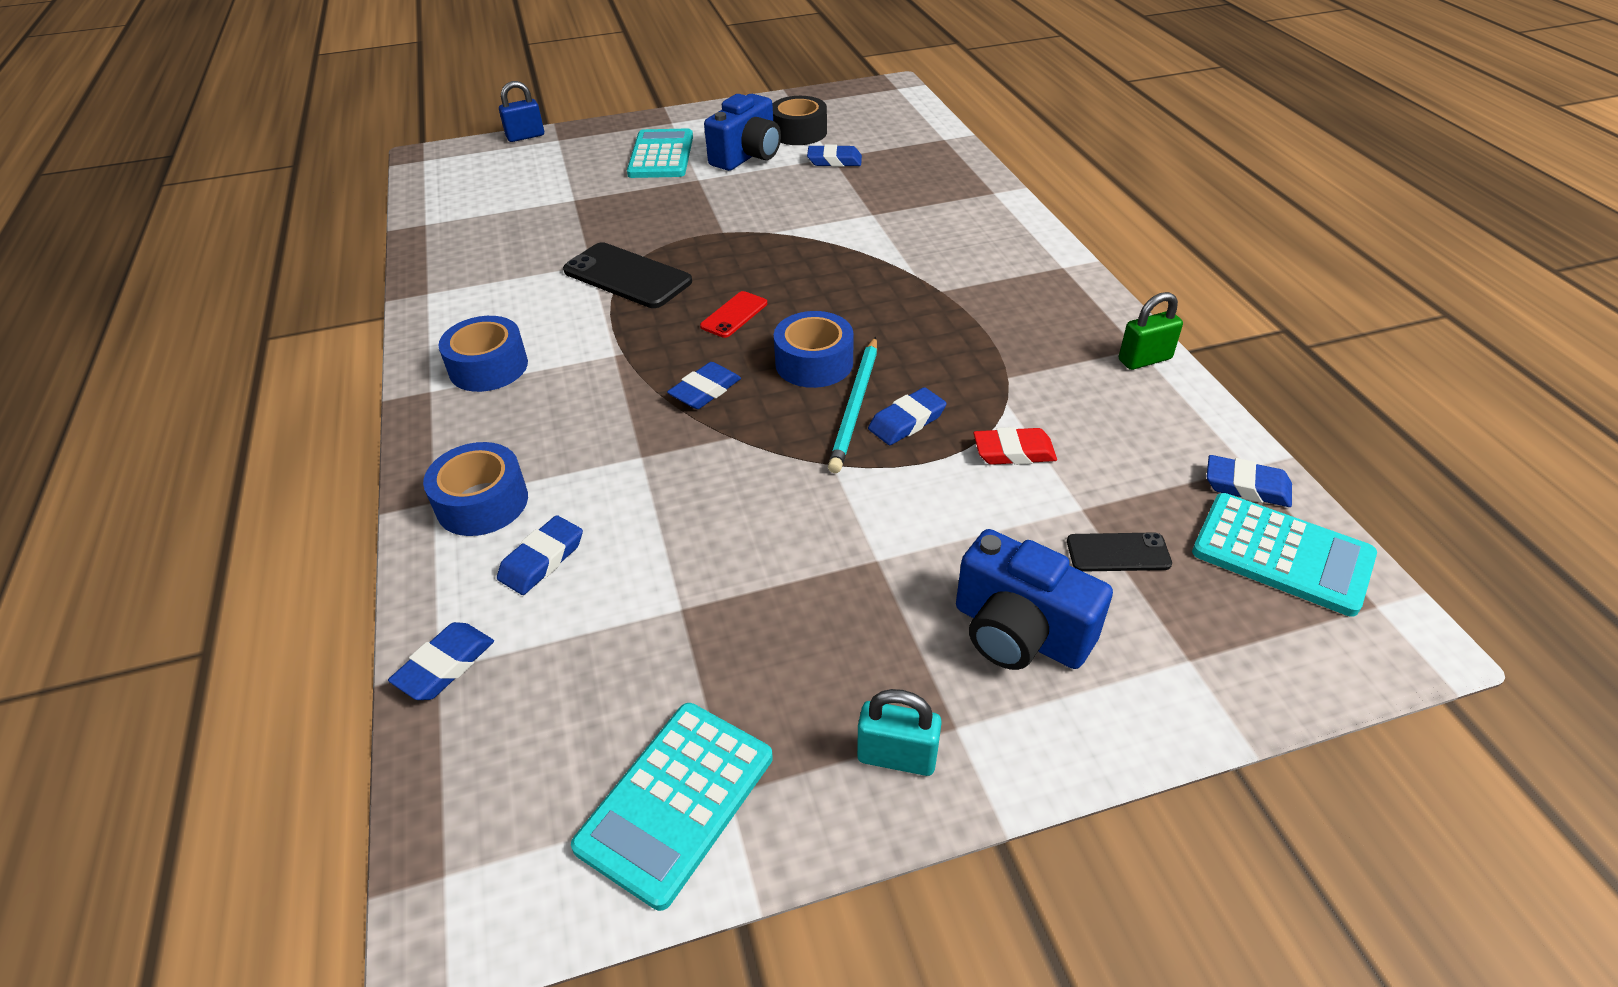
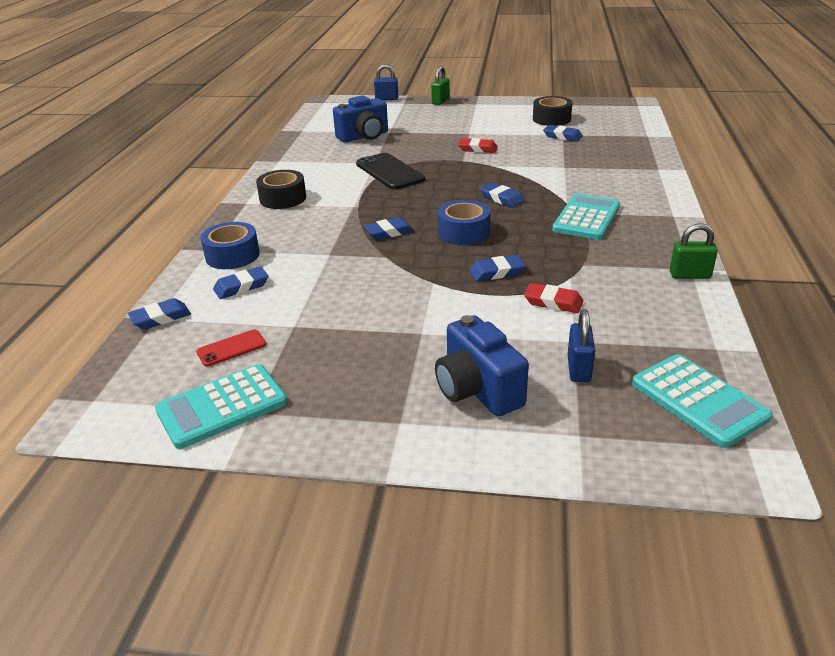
camera: 25 degrees right, 10 degrees down
(488, 367) = (283, 198): blue tape -> black tape
(615, 127) = (440, 101): none -> green padlock
(661, 155) = (456, 118): turquoise calculator -> turquoise calculator (586, 218)
(731, 206) = (478, 149): none -> red eraser
(734, 315) = (435, 200): red phone -> red phone (231, 348)
(747, 156) = (509, 126): blue camera -> blue camera (364, 136)
(855, 406) = (471, 258): turquoise pencil -> none
(897, 756) = (354, 425): turquoise padlock -> none
(1118, 553) = (578, 369): black phone -> blue padlock
(1246, 486) = (705, 358): blue eraser -> blue eraser (502, 199)

